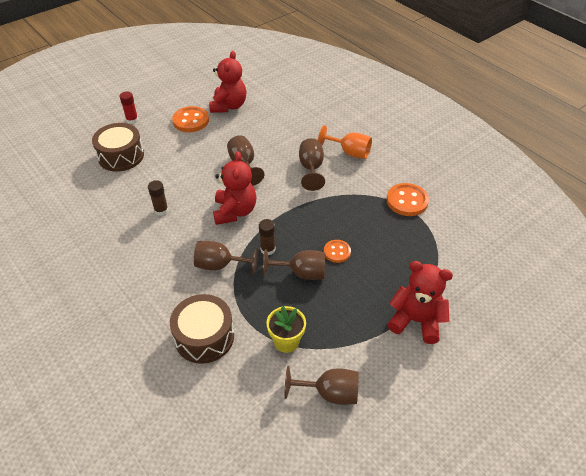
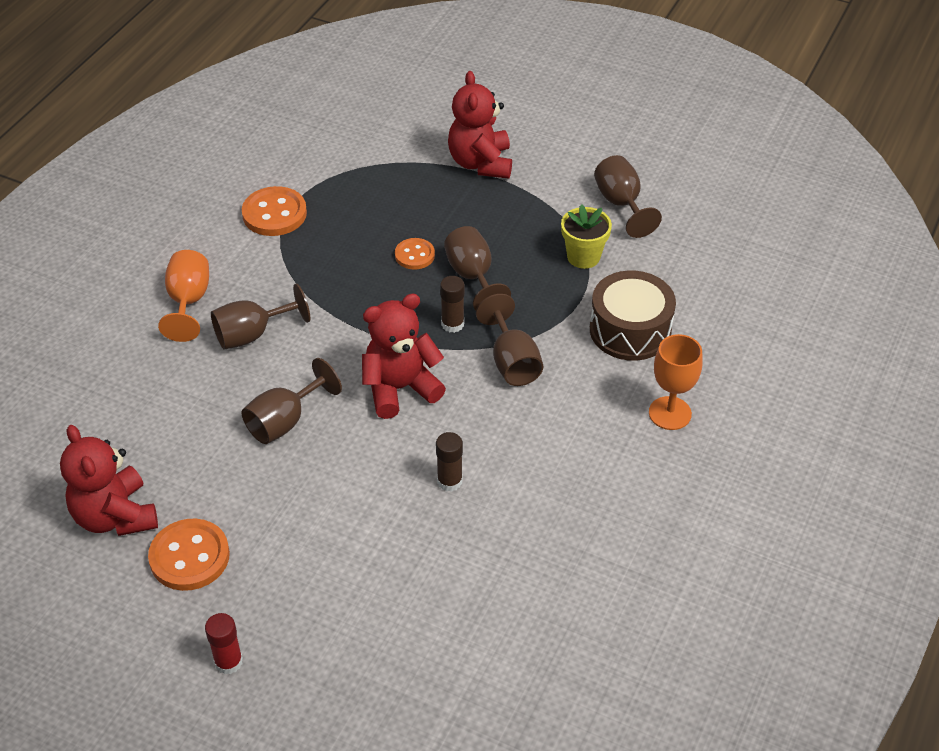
camera: 115 degrees left, 0 degrees up
(121, 156) = (348, 615): brown drum -> none
(126, 325) = (670, 413): none -> orange goblet
(229, 106) = (115, 516): red teddy bear -> red teddy bear turned 105 degrees counterclockwise

